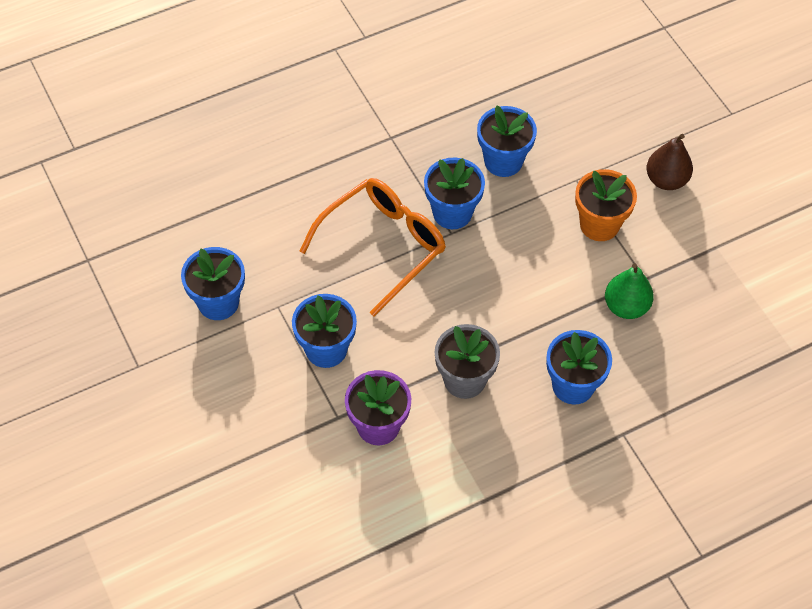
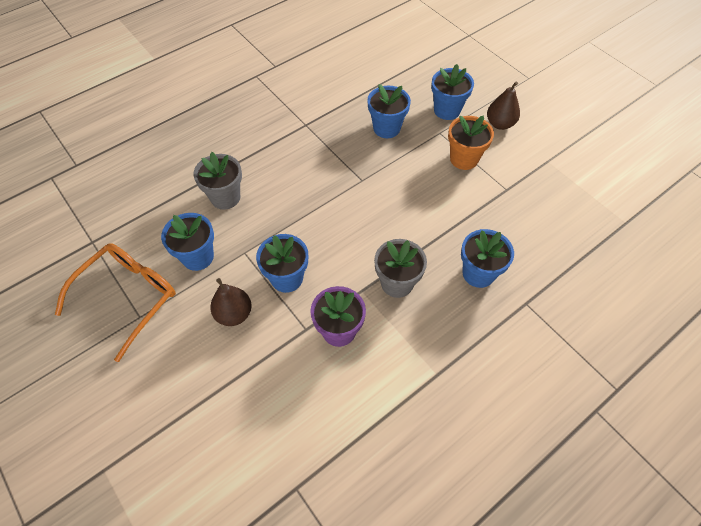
camera: 10 degrees left, 0 degrees up
(253, 383) = (234, 314): none -> brown pear
(265, 227) = (225, 197): none -> grey flower pot
(383, 246) = (315, 197): orange glasses -> orange glasses (128, 297)
(452, 213) = (359, 167): blue flower pot -> blue flower pot (447, 110)
(626, 306) = (499, 210): green pear -> none

